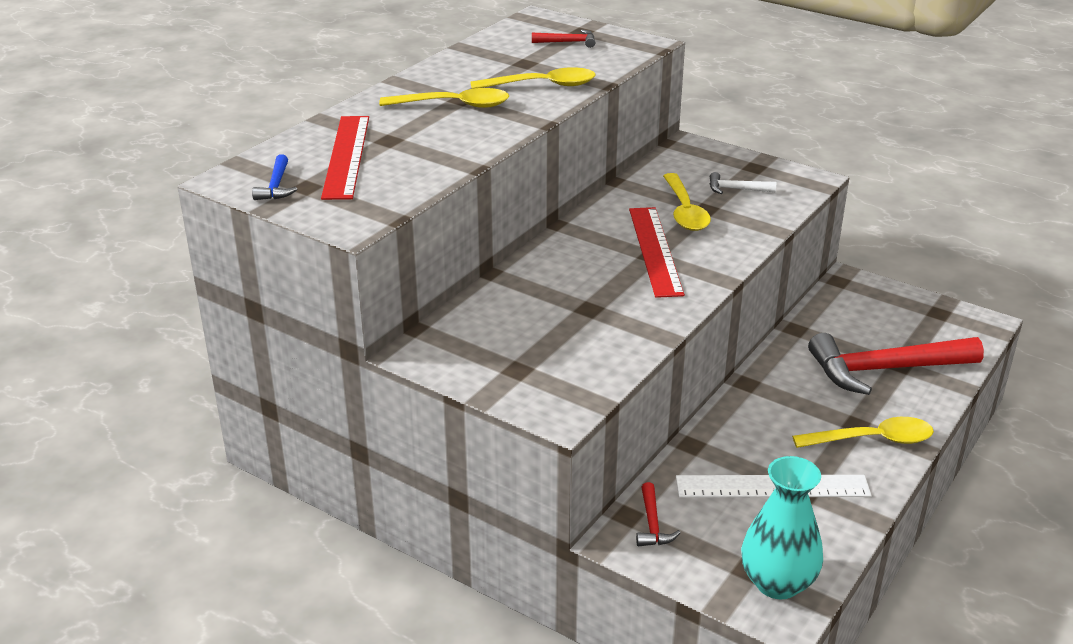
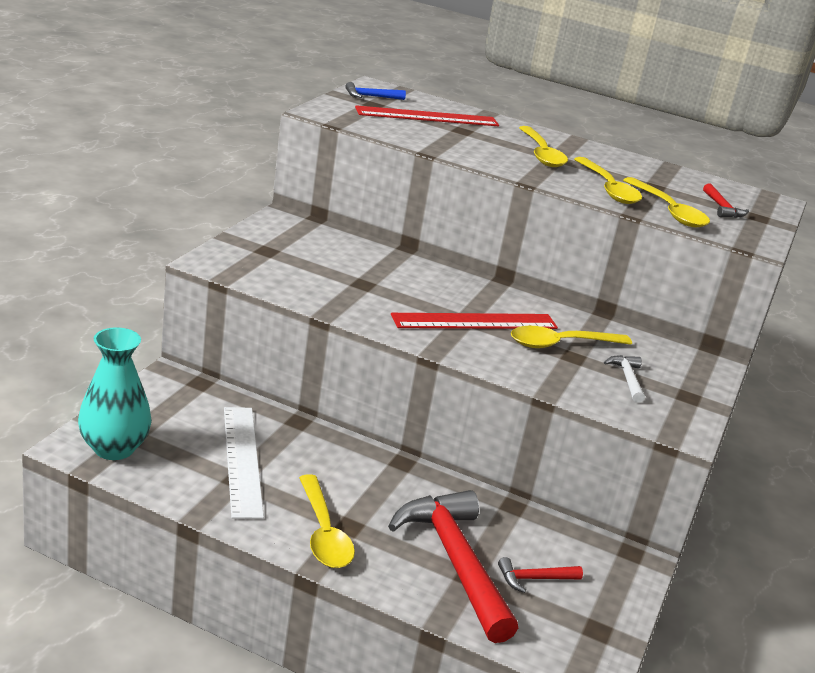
camera: 75 degrees right, 5 degrees down
(587, 67) = (668, 211): none -> yellow spoon
(652, 524) = (189, 393): red hammer -> red hammer (534, 579)

